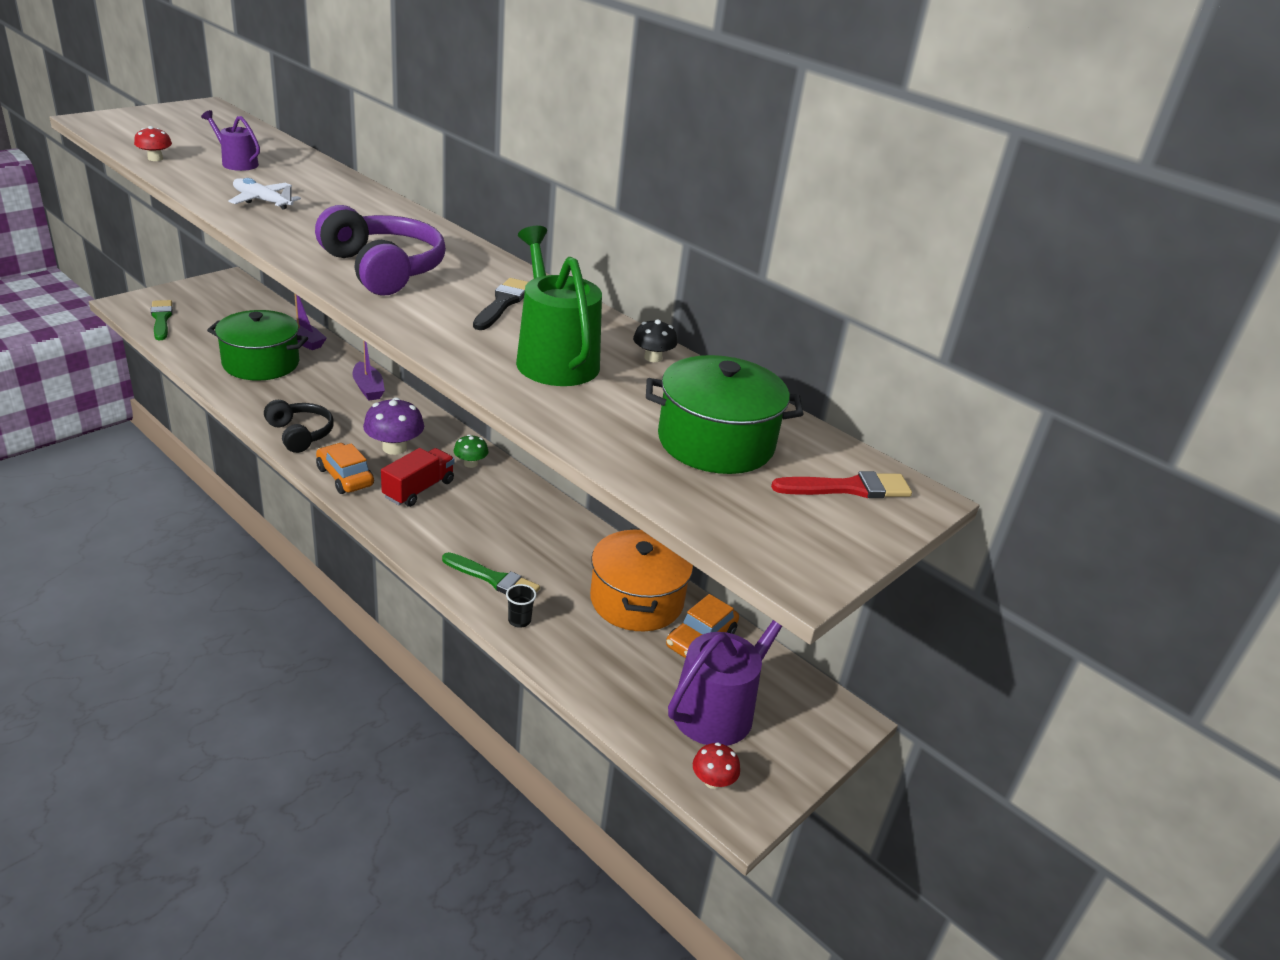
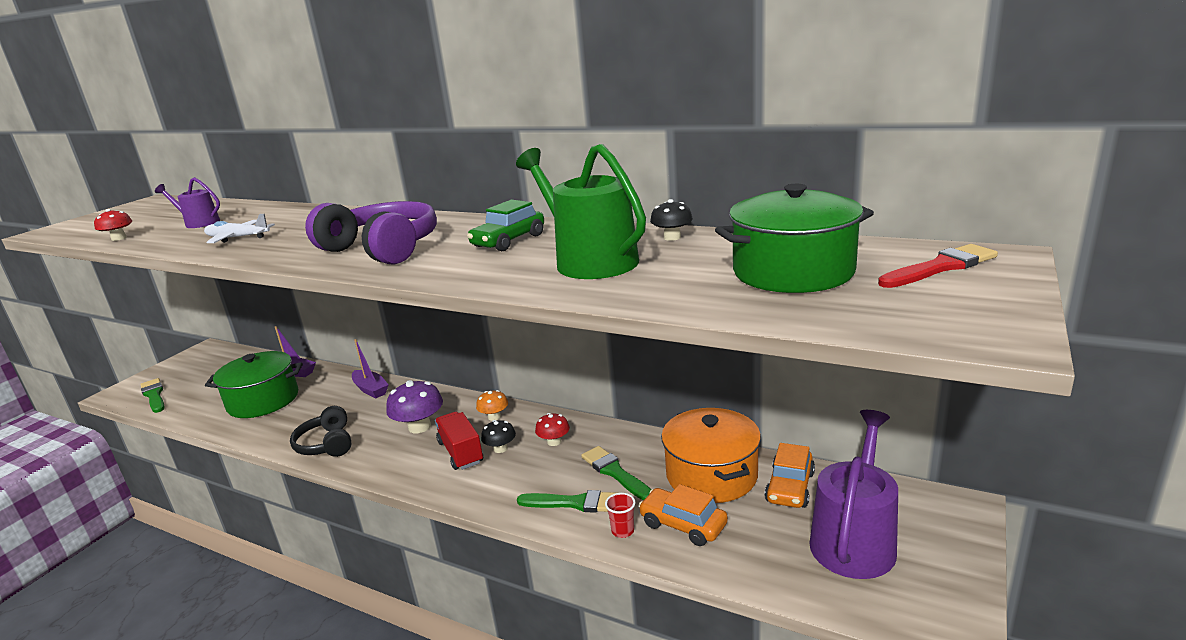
camera: 10 degrees left, 10 degrees down
(300, 434) = (326, 444): black headphones -> black headphones turned 150 degrees counterclockwise
(345, 477) = (387, 465): orange car -> orange car (683, 525)
(418, 489) = (461, 452): red truck -> red truck turned 45 degrees counterclockwise
(457, 499) = (500, 448): none -> black mushroom
(470, 463) = (494, 417): green mushroom -> orange mushroom
(503, 303) = (508, 241): black brush -> green car
(519, 621) = (622, 531): black cup -> red cup
(549, 564) = (615, 472): none -> green brush
(713, 781) = (905, 610): red mushroom -> red mushroom (554, 442)

